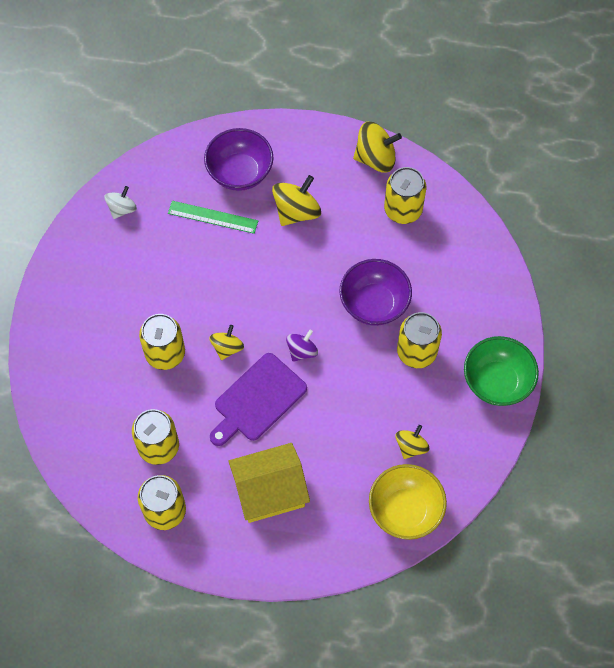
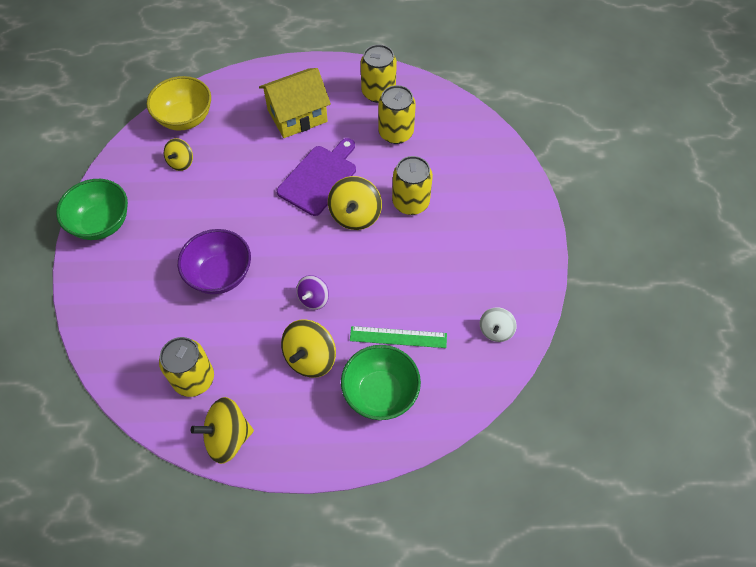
camera: 170 degrees right, 5 degrees down
(227, 348) = (355, 215): yellow spinning top -> yellow spinning top, size x1.62
(240, 172) = (380, 393): purple bowl -> green bowl
(302, 351) = (285, 222): purple spinning top -> purple spinning top (313, 299)
(416, 352) = (177, 238): yellow can -> none

